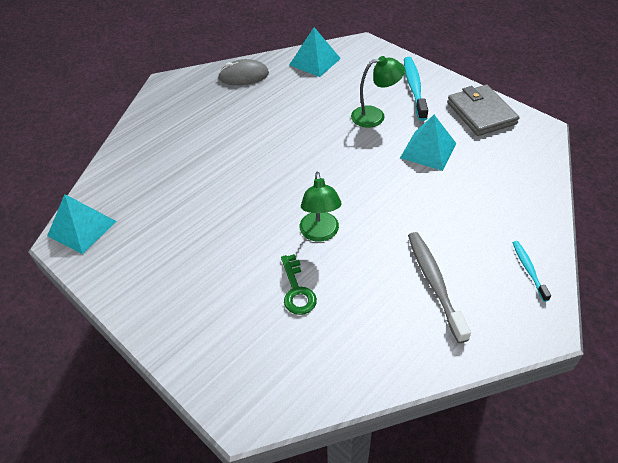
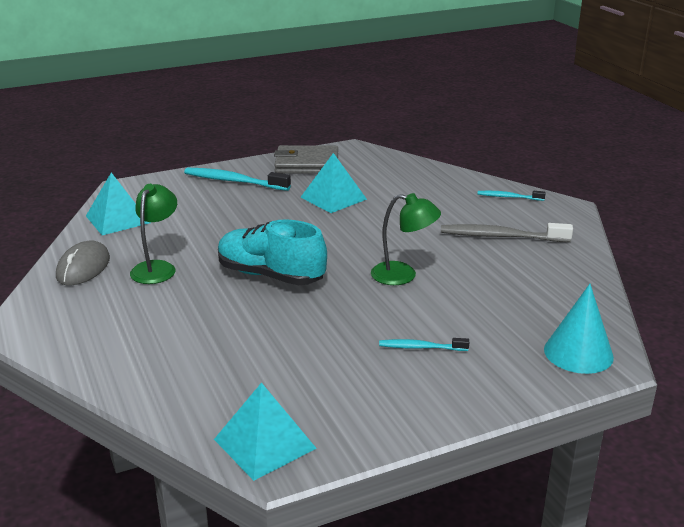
camera: 70 degrees left, 20 degrees down
(216, 275) = (421, 347): none -> turquoise toothbrush
(250, 386) = (578, 353): none -> turquoise cone
(279, 160) = (270, 275): none -> turquoise shoe
(297, 290) = (471, 303): green key -> none
(375, 116) = (255, 209): green lamp -> green lamp (157, 268)

